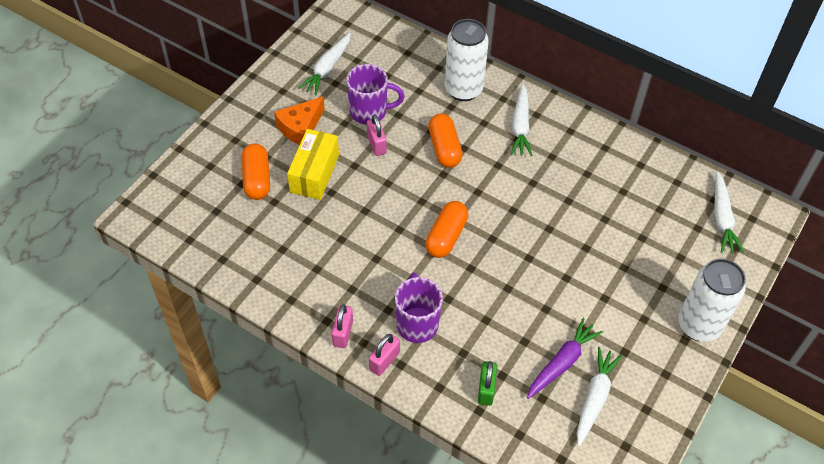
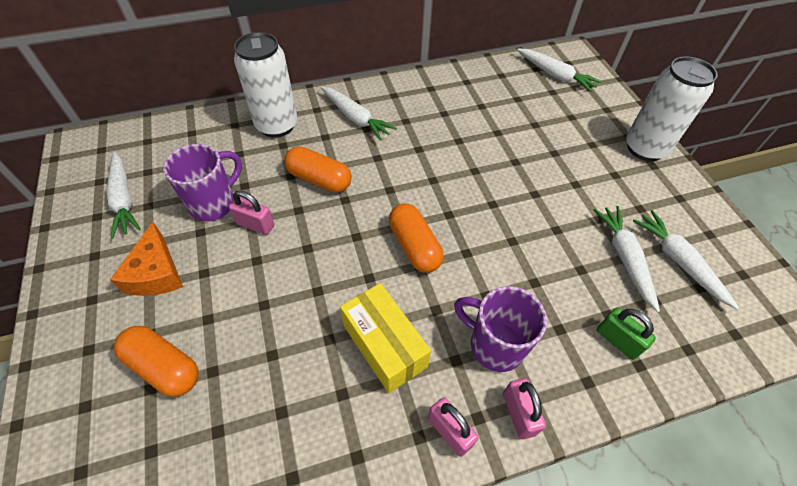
camera: 50 degrees left, 0 degrees up
(314, 173) = (224, 303): yellow box -> yellow box (384, 346)
(562, 363) = (624, 258): purple carrot -> white carrot

